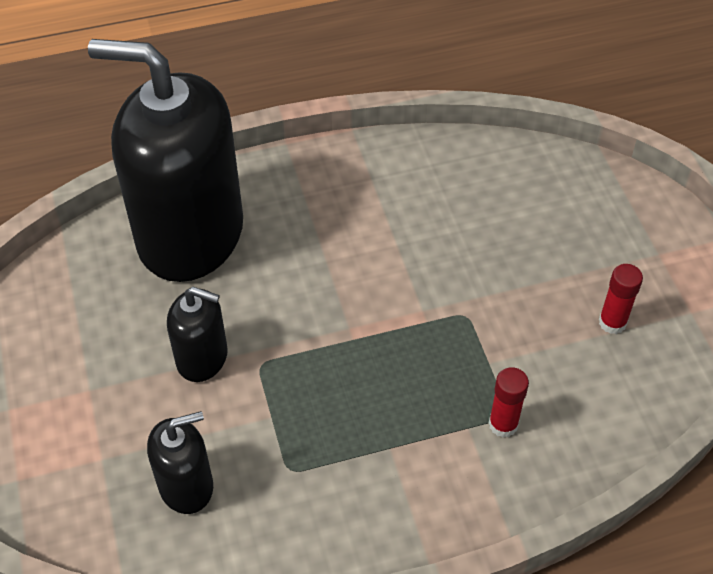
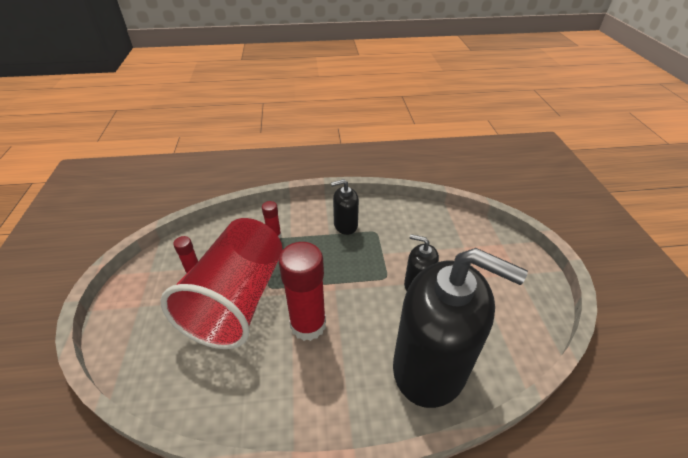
camera: 170 degrees left, 10 degrees down
(186, 486) = (422, 231): black soap dispenser -> black soap dispenser (345, 225)
(378, 264) = (308, 325): none -> red glue stick
(506, 285) = (238, 300): none -> red cup

